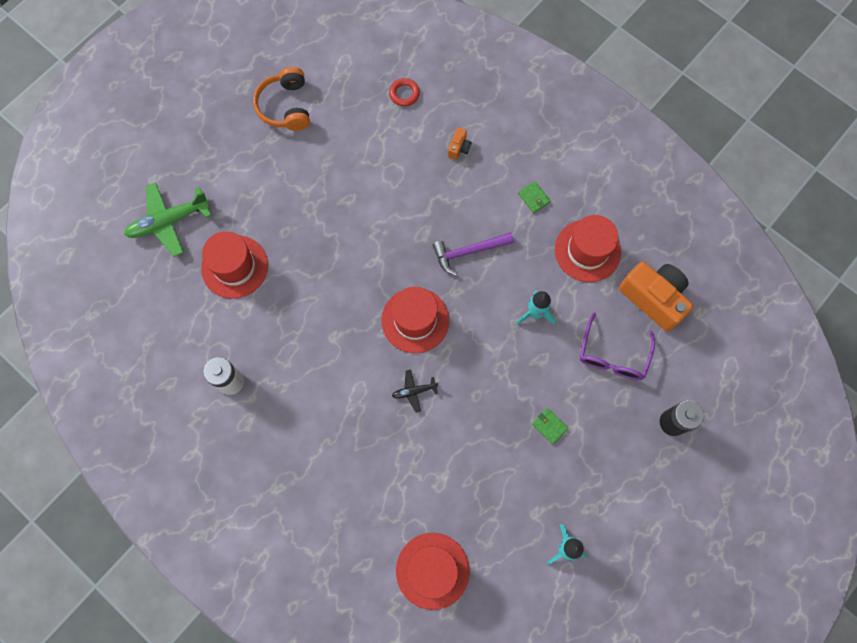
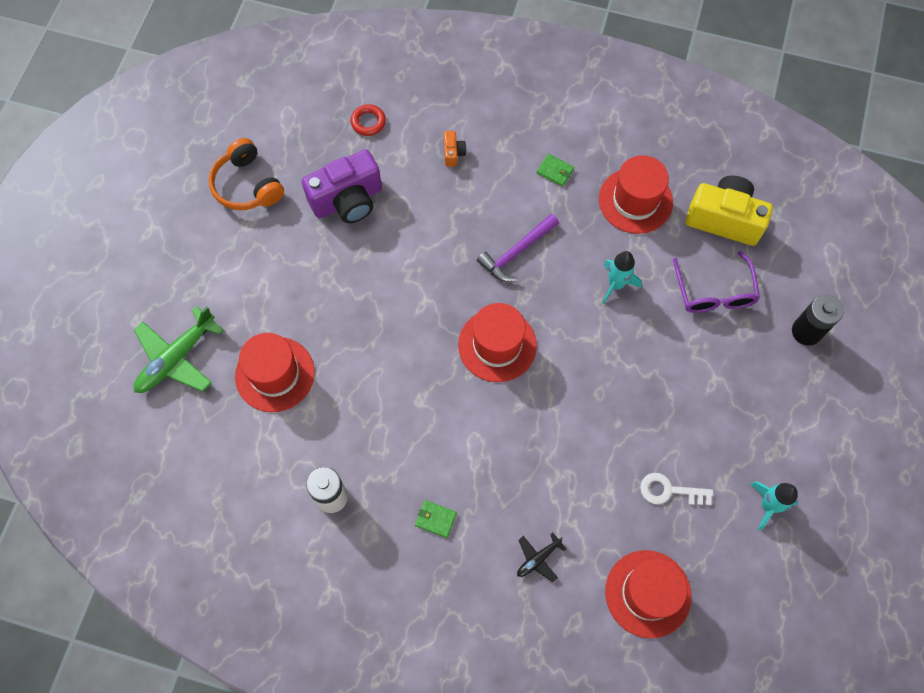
camera: 25 degrees left, 5 degrees down
(357, 152) = (348, 200): none -> purple camera
(414, 391) = (533, 418): black plane -> black plane (538, 559)
(491, 499) = (669, 491): none -> white key
(549, 426) = (689, 390): green wallet -> green wallet (435, 519)
(653, 298) = (724, 219): orange camera -> yellow camera

